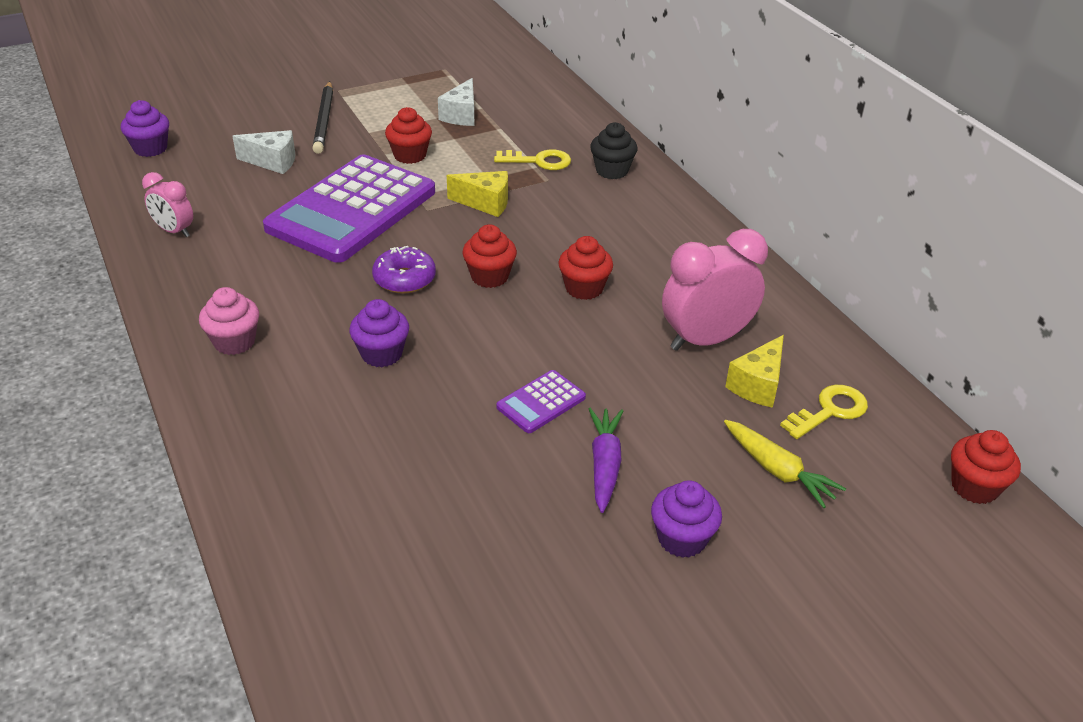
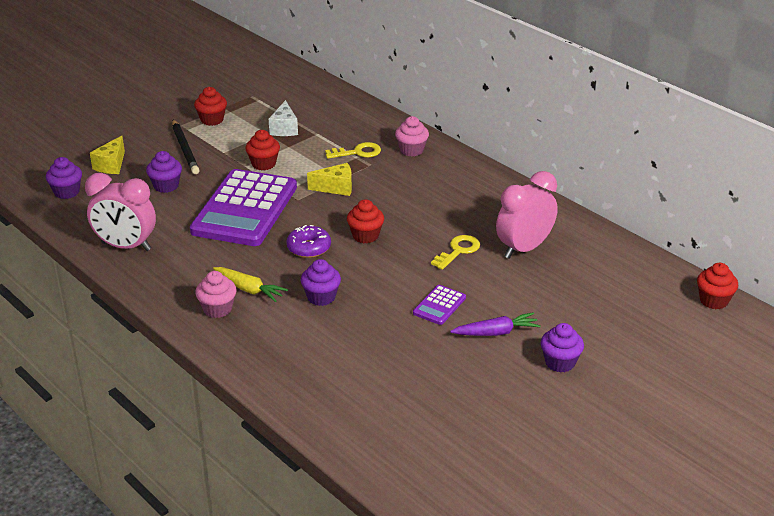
camera: 15 degrees left, 5 degrees down
(174, 231) = (126, 246): pink clock -> pink clock, size x1.79
(273, 162) = (166, 186): white cheese -> purple cupcake
(584, 288) = (431, 231): red cupcake -> red cupcake (212, 120)
(604, 465) = (496, 332): purple carrot -> purple carrot turned 90 degrees clockwise
(612, 170) = (411, 150): black cupcake -> pink cupcake
(757, 385) = (567, 269): yellow cheese -> yellow cheese (111, 165)
(777, 470) = (599, 315): yellow carrot -> yellow carrot (249, 289)
(830, 411) = (616, 275): yellow key -> yellow key (458, 251)

